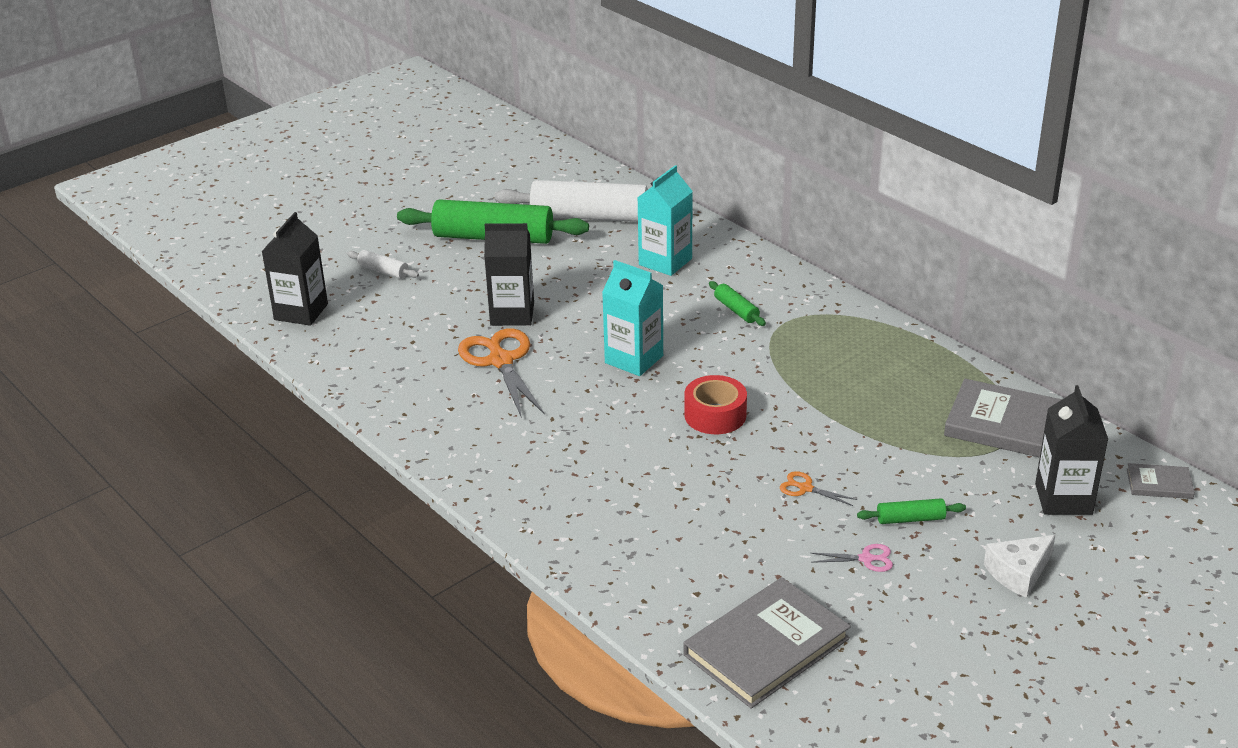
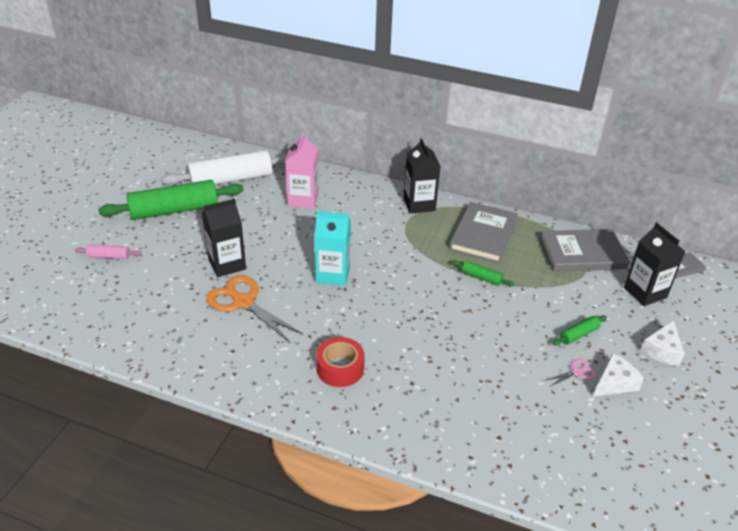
camera: 30 degrees left, 5 degrees up
(301, 312) = (64, 307): black carton -> black carton (419, 204)
(383, 271) = (109, 256): white rolling pin -> pink rolling pin
(665, 262) = (303, 199): turquoise carton -> pink carton
(715, 415) = (413, 299): red tape -> red tape (340, 368)
(736, 310) = (371, 221): green rolling pin -> green rolling pin (481, 278)
(766, 647) = (570, 461): grey book -> grey book (483, 235)
(805, 488) = (505, 334): orange scissors -> none
(909, 587) = (614, 383): none -> white cheese

